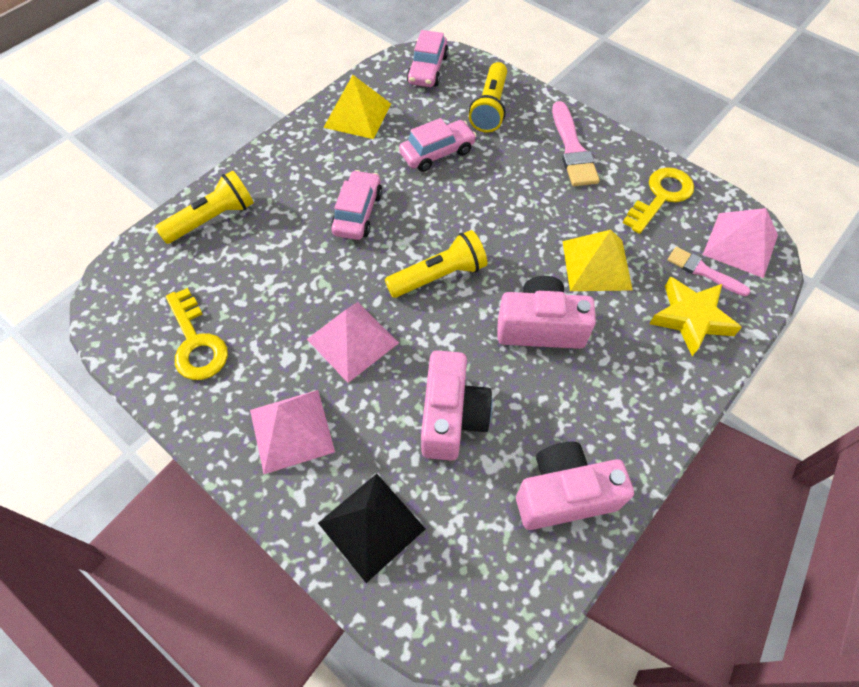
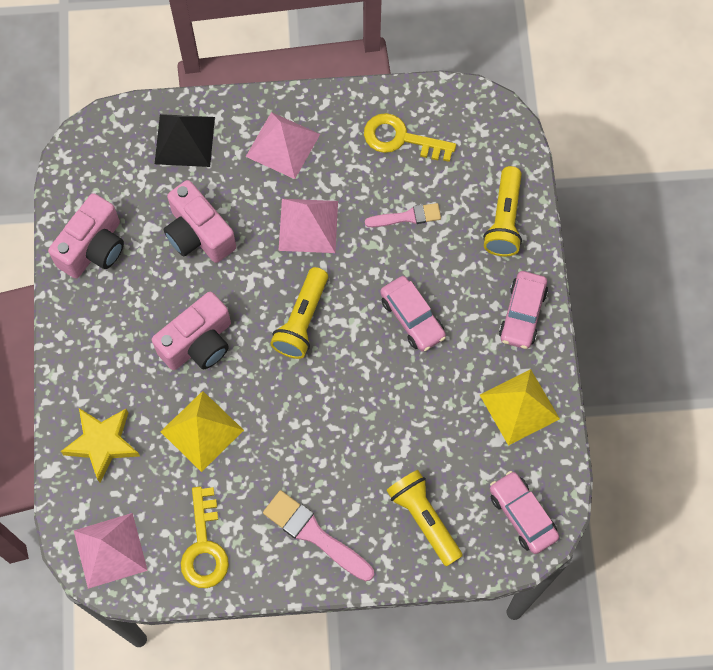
camera: 135 degrees right, 10 degrees up
(437, 152) = (416, 428): pink car -> pink car (522, 314)
(703, 271) = (121, 496): pink brush -> pink brush (407, 217)

